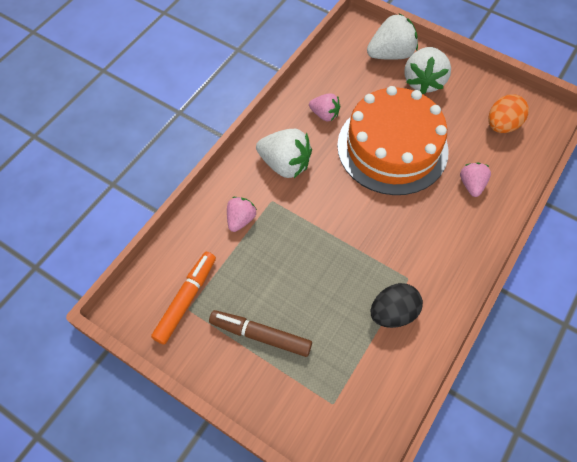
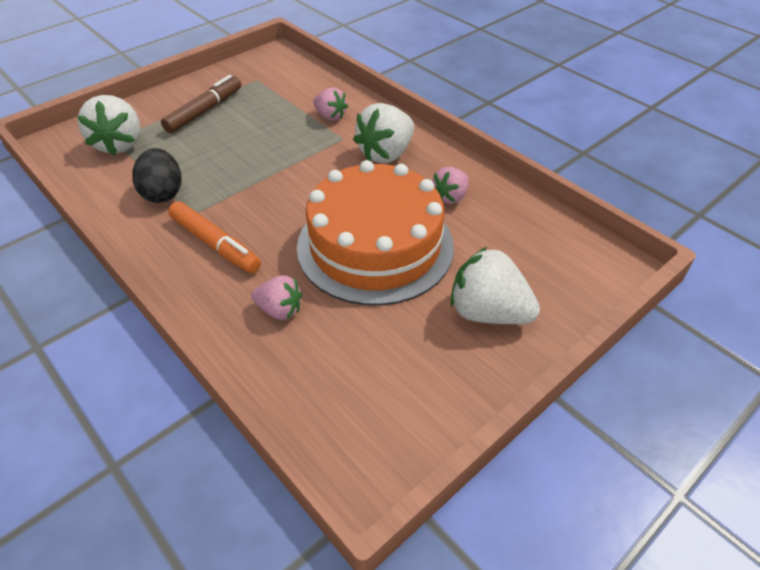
camera: 105 degrees right, 15 degrees down
(186, 299) = (266, 79): orange marker -> orange marker (215, 244)
(390, 54) = (553, 288): white strawberry -> white strawberry (119, 144)
(501, 125) = (369, 387): orange egg -> none

